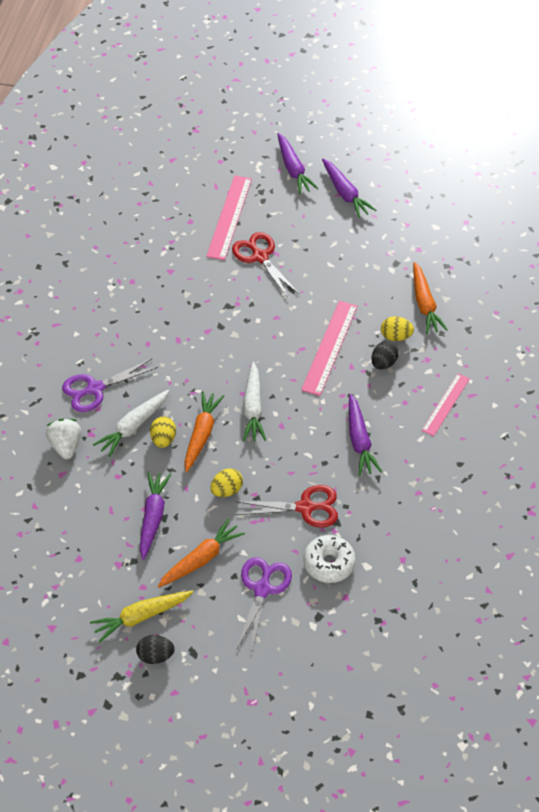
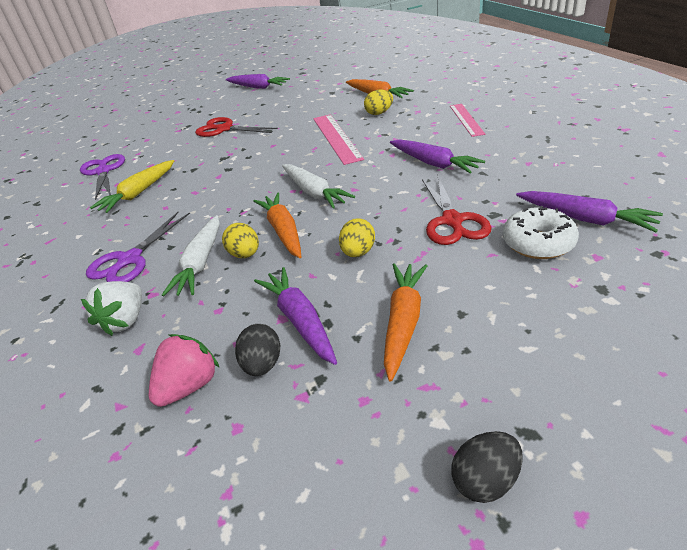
camera: 30 degrees left, 15 degrees down
(66, 446) = (125, 320): white strawberry -> white strawberry turned 120 degrees counterclockwise
(72, 519) = (189, 386): none -> pink strawberry
(141, 617) = (402, 440): yellow carrot -> yellow carrot (139, 193)
(229, 217) = (179, 126): pink ruler -> none
(262, 589) = (508, 304): purple scissors -> purple scissors (103, 171)
(293, 169) = (208, 94): purple carrot -> purple carrot (585, 219)
(305, 507) = (452, 221): red scissors -> red scissors turned 120 degrees clockwise
(383, 363) = (389, 125): black egg -> black egg (262, 364)

